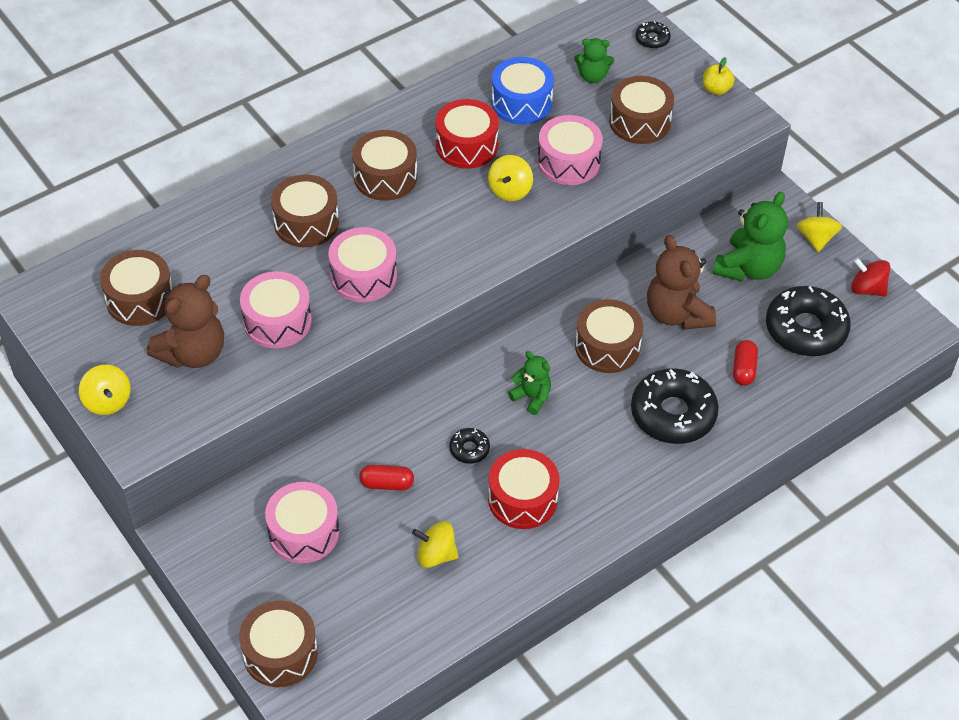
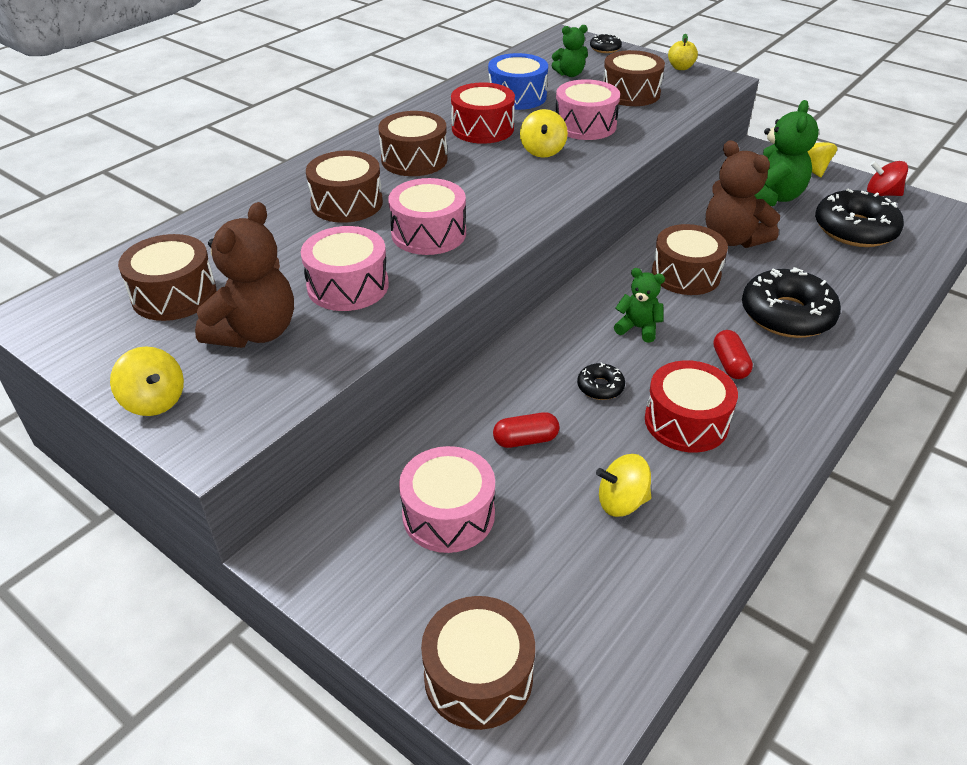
camera: 15 degrees left, 10 degrees down
(743, 369) = (824, 268): red capsule -> red capsule (730, 364)

